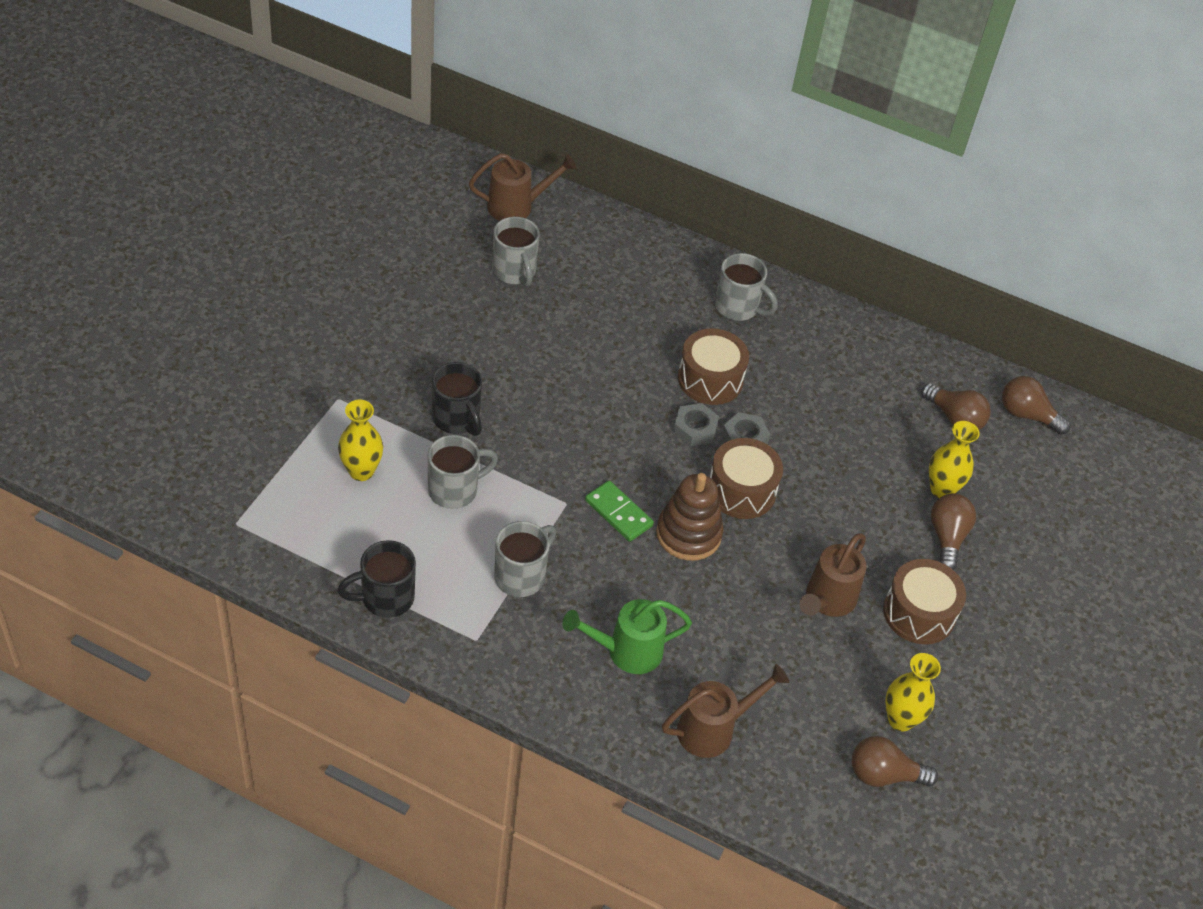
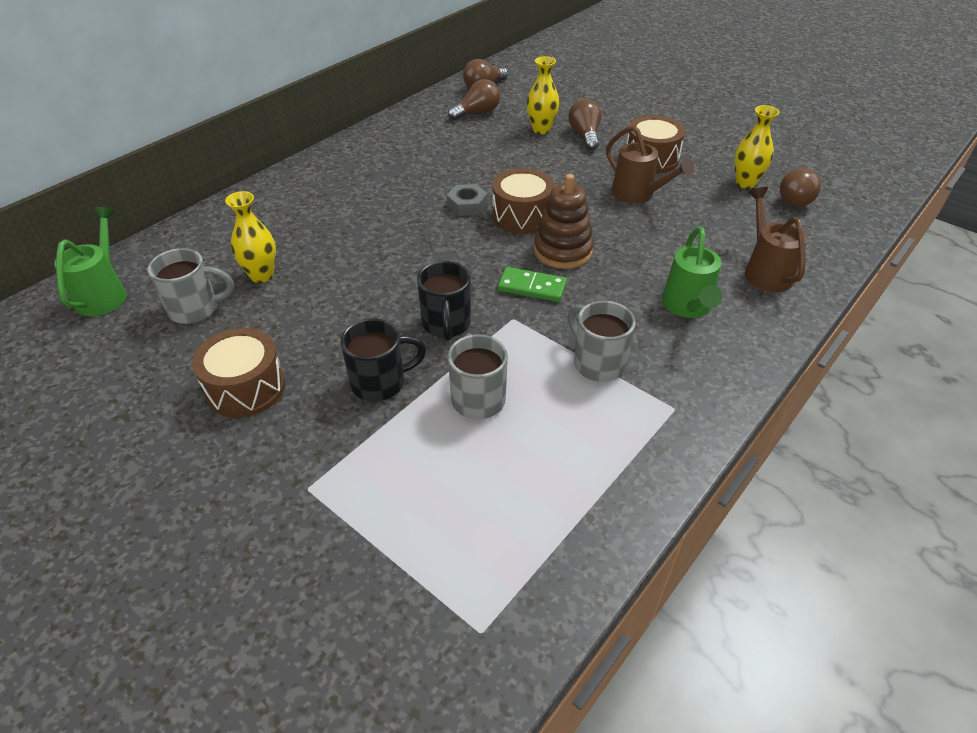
camera: 70 degrees left, 5 degrees down
(361, 471) = (429, 478): yellow vase -> yellow vase (262, 275)
(385, 598) = (617, 478): black mug -> black mug (446, 324)
(517, 207) = (104, 293): brown watering can -> green watering can
(618, 513) = (532, 287): green domino -> green domino turned 45 degrees clockwise
(694, 429) = (448, 228): grey nut -> none
(710, 379) = (395, 211): brown drum -> brown drum (246, 388)
(738, 307) = (322, 184): grey mug -> none
(947, 537) = (585, 135): brown light bulb -> brown light bulb turned 60 degrees clockwise

